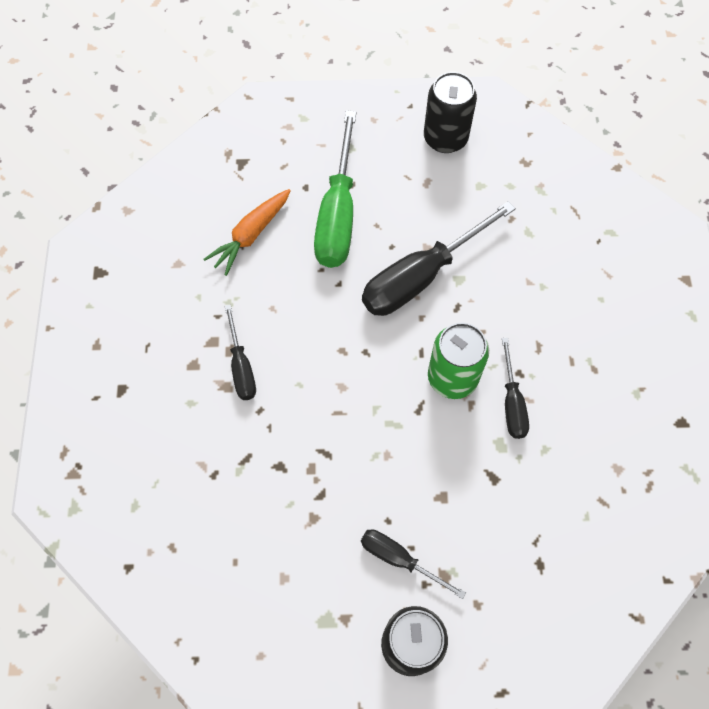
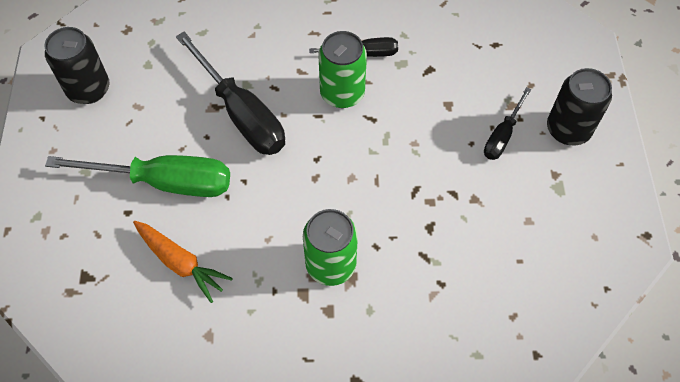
camera: 90 degrees left, 5 degrees down
(241, 366) = (331, 264): black screwdriver -> green can

